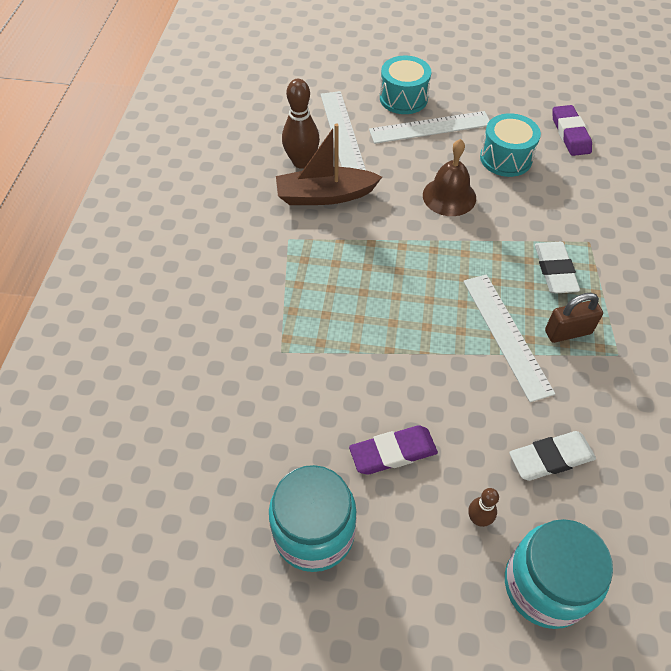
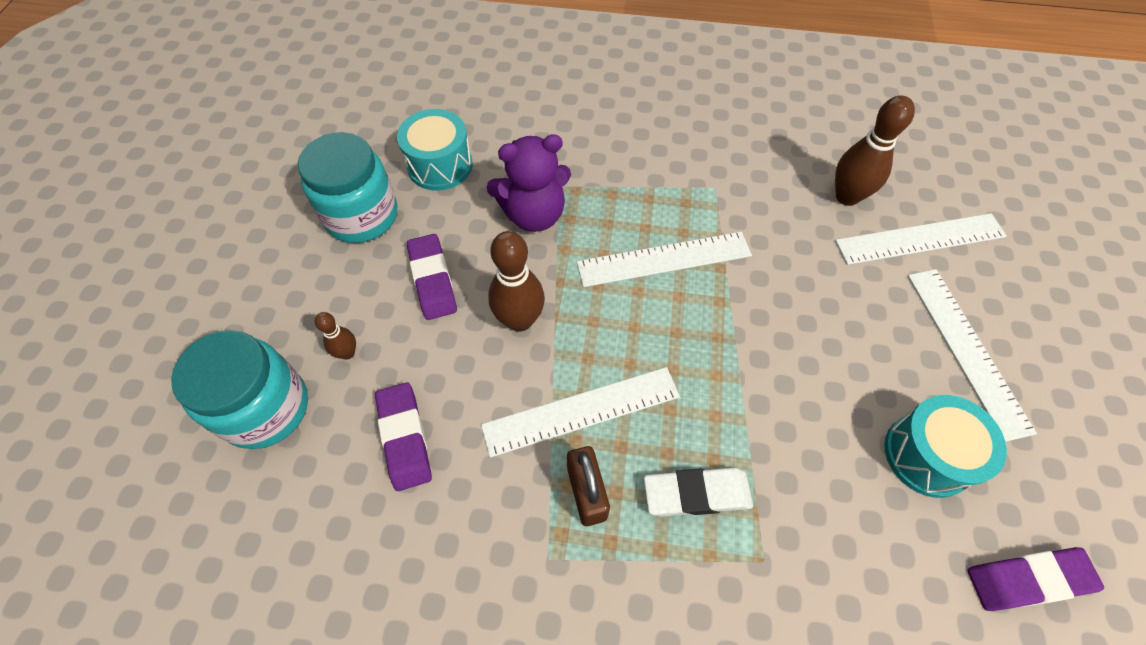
camera: 90 degrees right, 5 degrees up
(315, 371) = (534, 214): none -> purple teddy bear
(325, 195) = (792, 221): brown boat -> none
(364, 277) = (664, 259): none -> white ruler
(403, 98) = (1023, 317): turquoise drum -> turquoise drum (440, 165)
(430, 379) = (520, 320): none -> brown bowling pin
(449, 196) = (822, 364): brown bell -> none
(550, 458) = (404, 438): white eraser -> purple eraser

